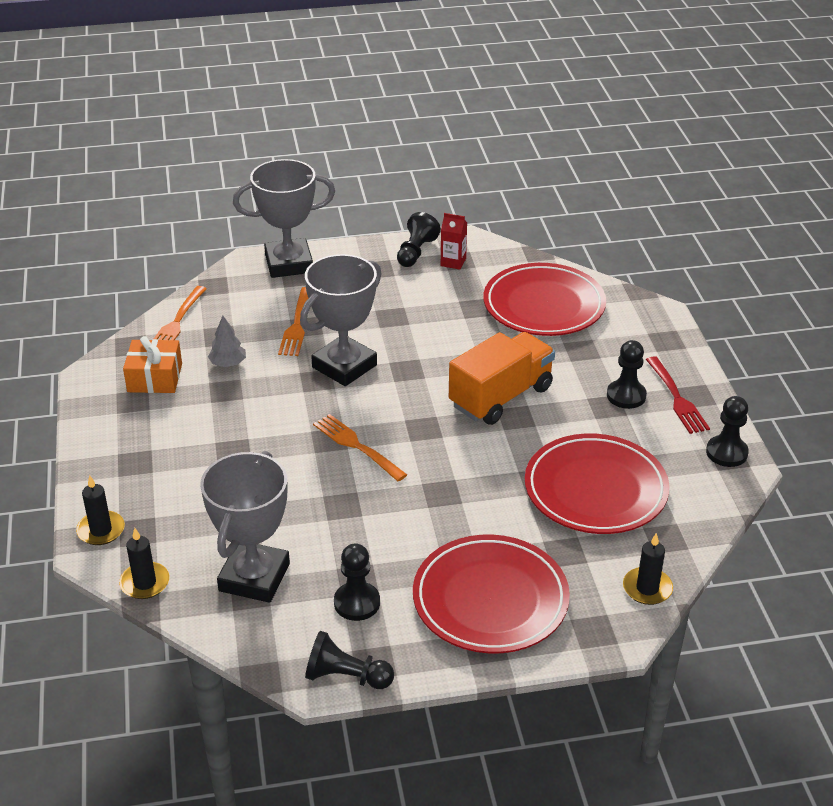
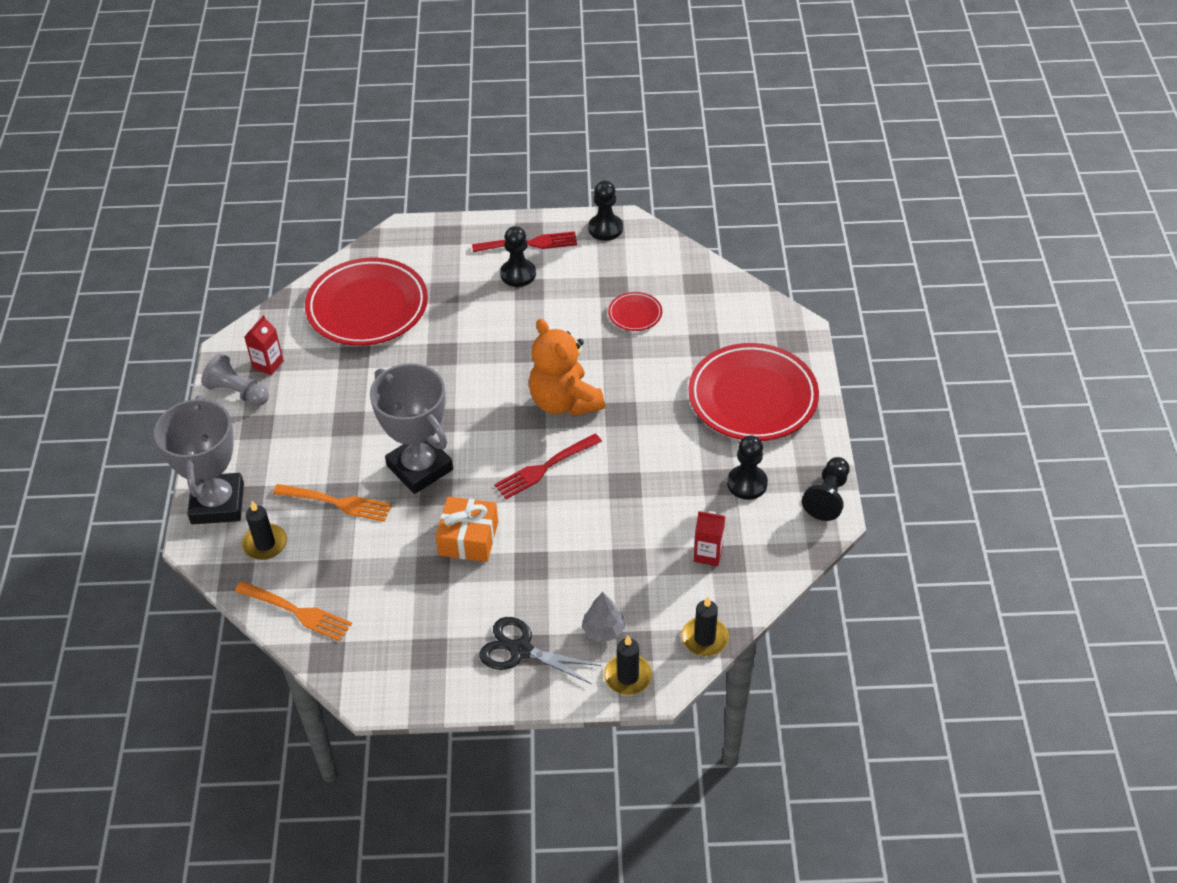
camera: 80 degrees left, 10 degrees up
(134, 455) = (520, 650): none -> black scissors
(155, 378) = (394, 632): orange gift -> orange gift (468, 538)
(228, 363) = (387, 565): grey tree -> grey tree (603, 630)
(254, 577) = (708, 554): grey trophy -> red carton
(357, 446) = (545, 467): orange fork -> red fork
(416, 252) = (238, 392): black pawn -> grey pawn
(448, 450) = (564, 402): none -> orange teddy bear
(501, 397) = (498, 356): orange truck -> none
(595, 490) = (635, 314): red plate -> red plate, size x0.44
(647, 588) = (751, 303): black candle -> black candle (265, 544)

